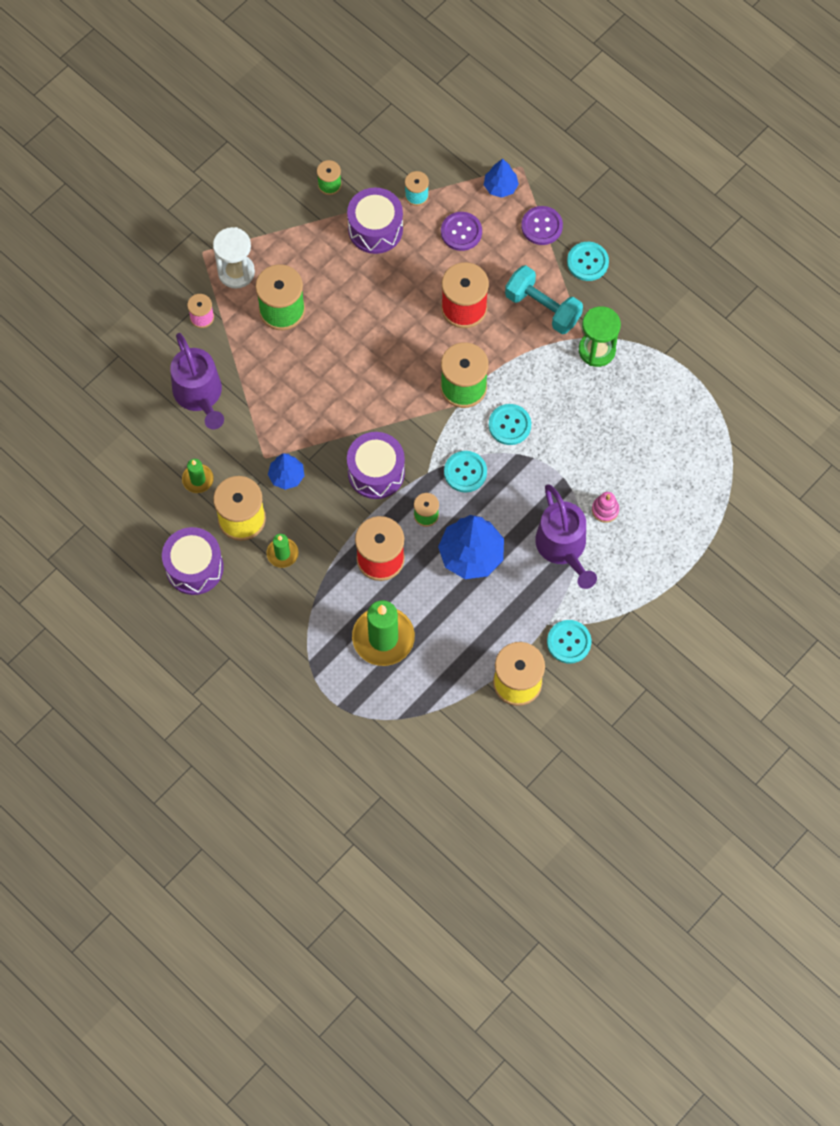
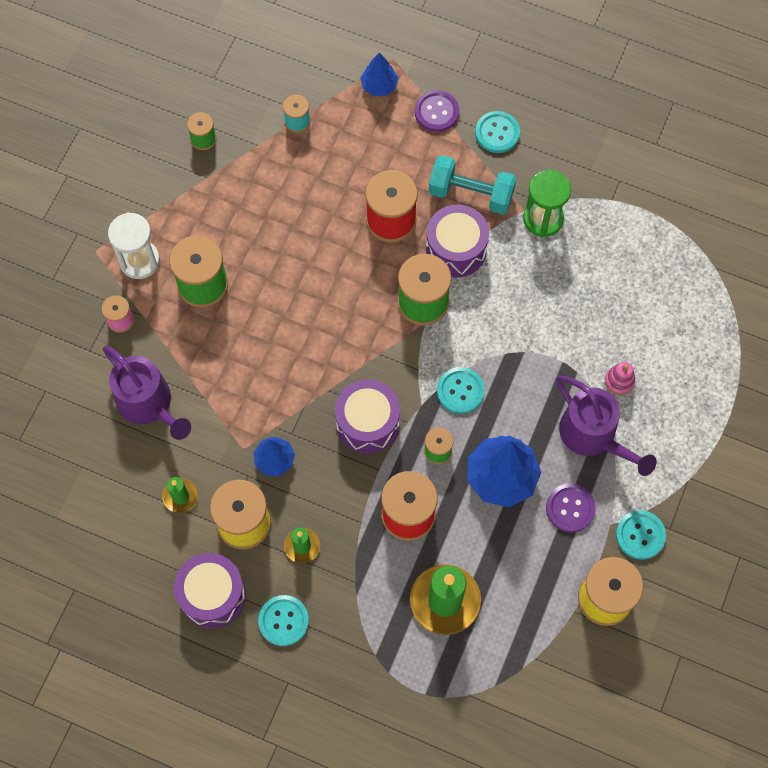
camera: 20 degrees left, 0 degrees up
(375, 229) = (268, 169): purple drum -> purple drum (456, 249)
(461, 232) = (357, 144): purple button -> purple button (570, 508)
(509, 425) = (486, 326): turquoise button -> turquoise button (283, 621)

